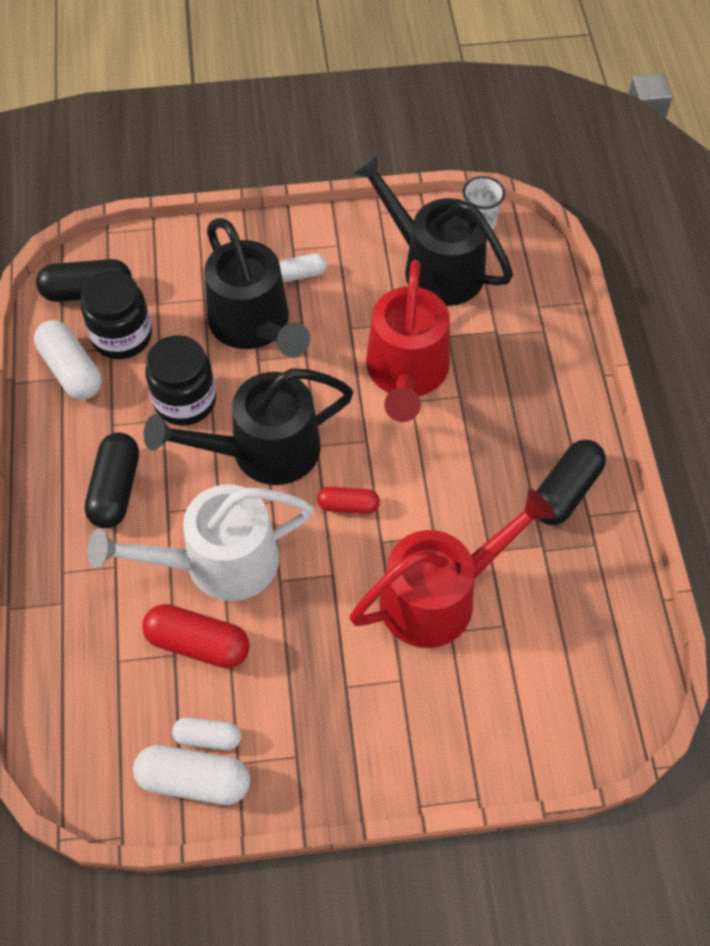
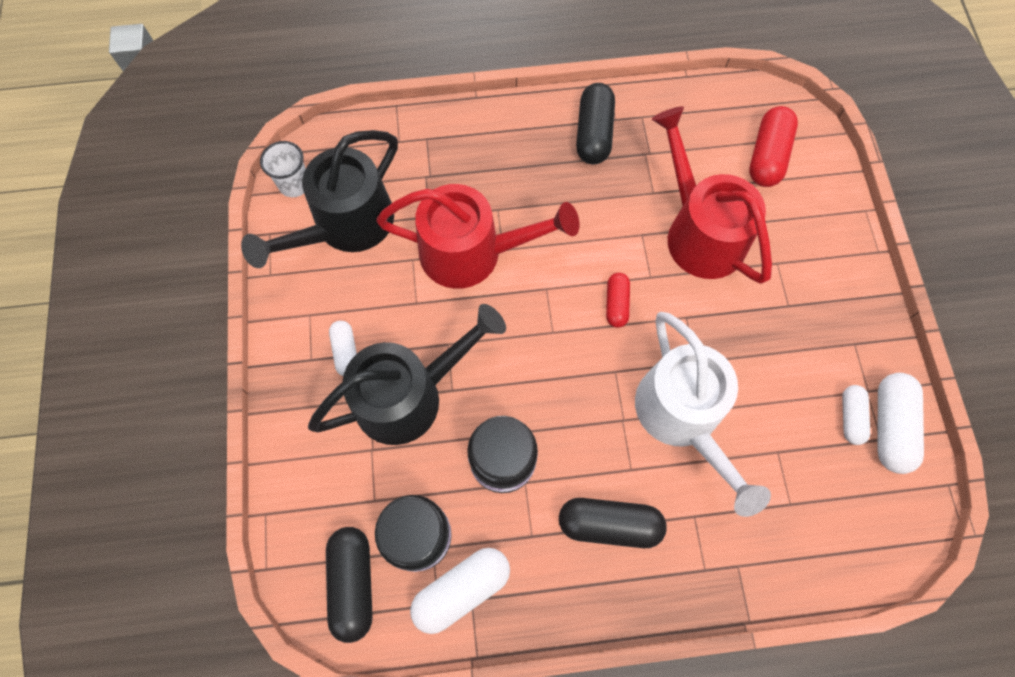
camera: 90 degrees left, 10 degrees up
(198, 644) = (765, 431): red capsule -> red capsule (767, 156)
(262, 451) = (561, 382): black watering can -> none
(565, 491) = (594, 133): black capsule -> black capsule turned 60 degrees clockwise

